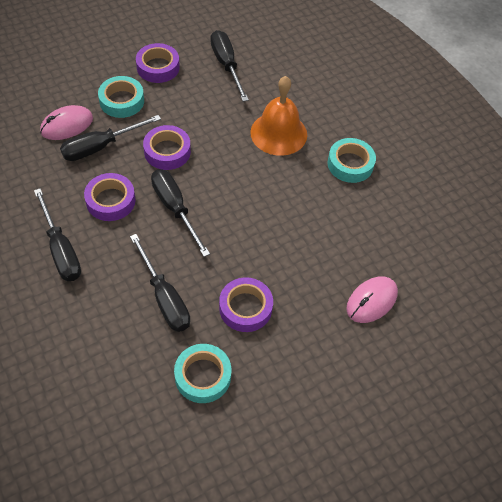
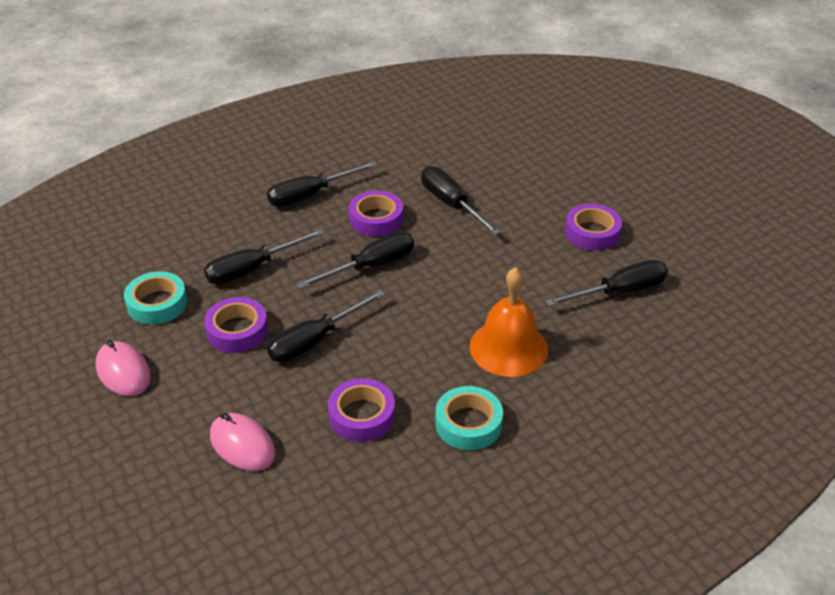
camera: 90 degrees right, 15 degrees down
(67, 125) = (477, 177): pink mouse -> pink mouse (123, 372)
(122, 101) = (525, 211): turquoise tape -> none
(167, 151) = (455, 253): purple tape -> purple tape (362, 415)
(262, 251) = (315, 340): none -> black screwdriver

